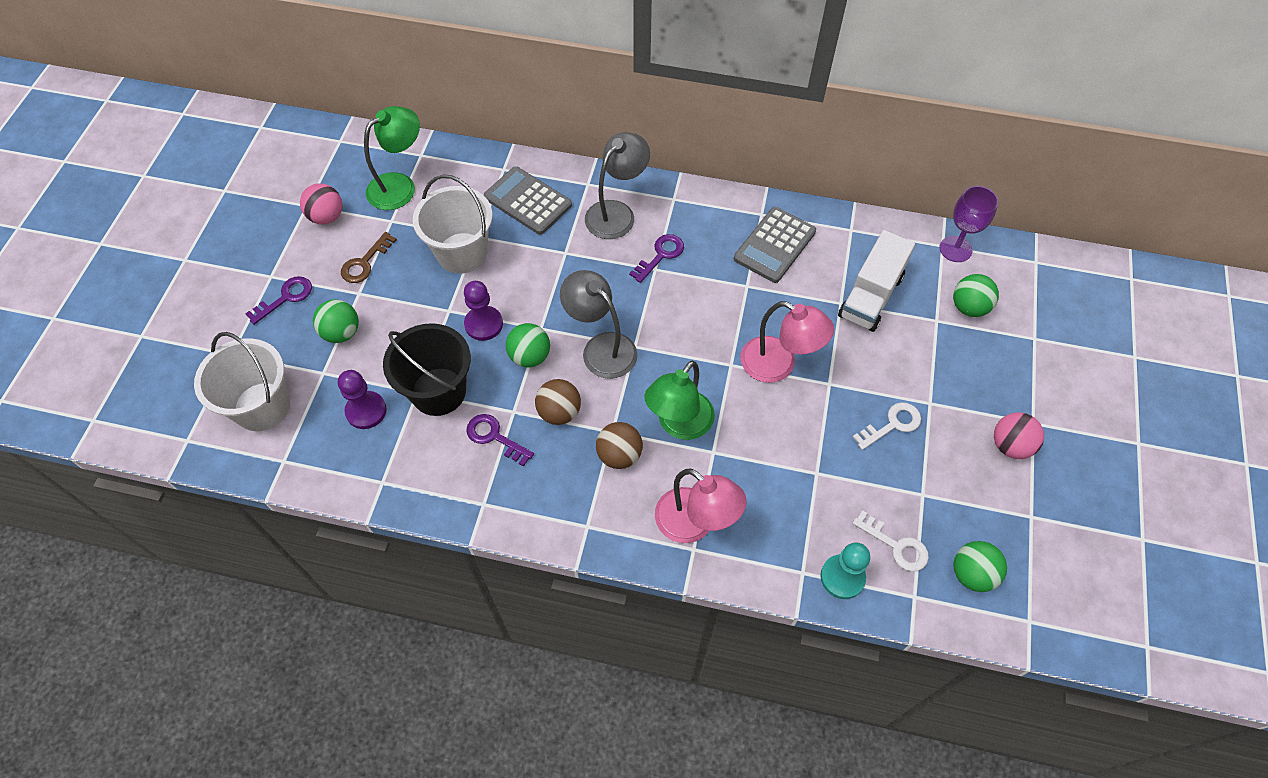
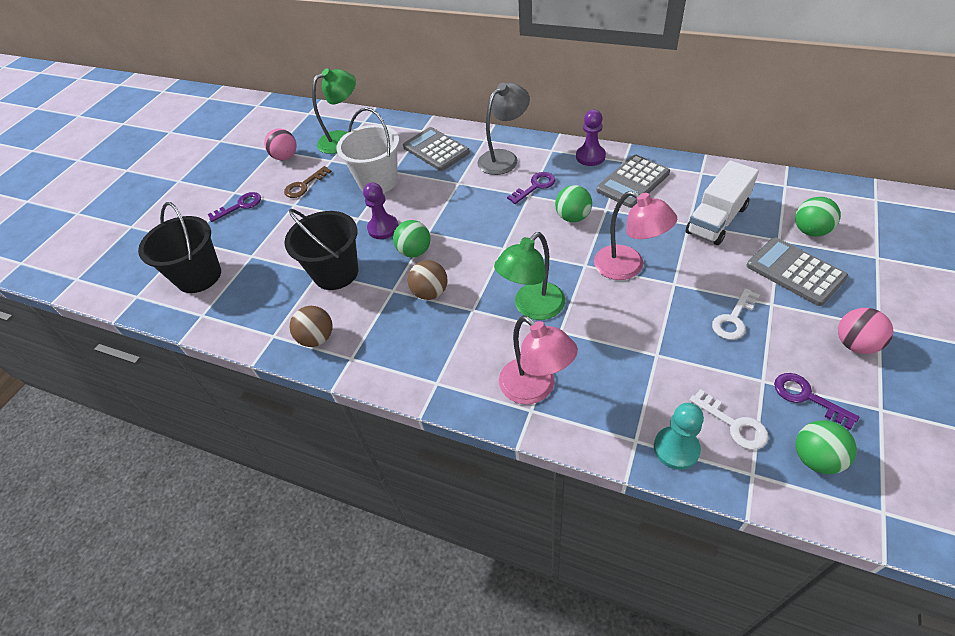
camera: 15 degrees right, 10 degrees down
(262, 406) = (199, 276): white bucket -> black bucket
(341, 333) = (273, 230): green ball -> green ball (573, 217)
(366, 411) = (276, 283): purple pawn -> purple pawn (590, 156)
(494, 437) = (372, 308): purple key -> purple key (806, 397)
(601, 348) = (475, 248): grey lamp -> none
(619, 455) = (475, 328): brown ball -> brown ball (317, 338)
(892, 424) = (733, 319): white key -> white key turned 150 degrees clockwise
(953, 361) = (795, 271): none -> grey calculator
(955, 249) = (797, 188): purple goblet -> none

